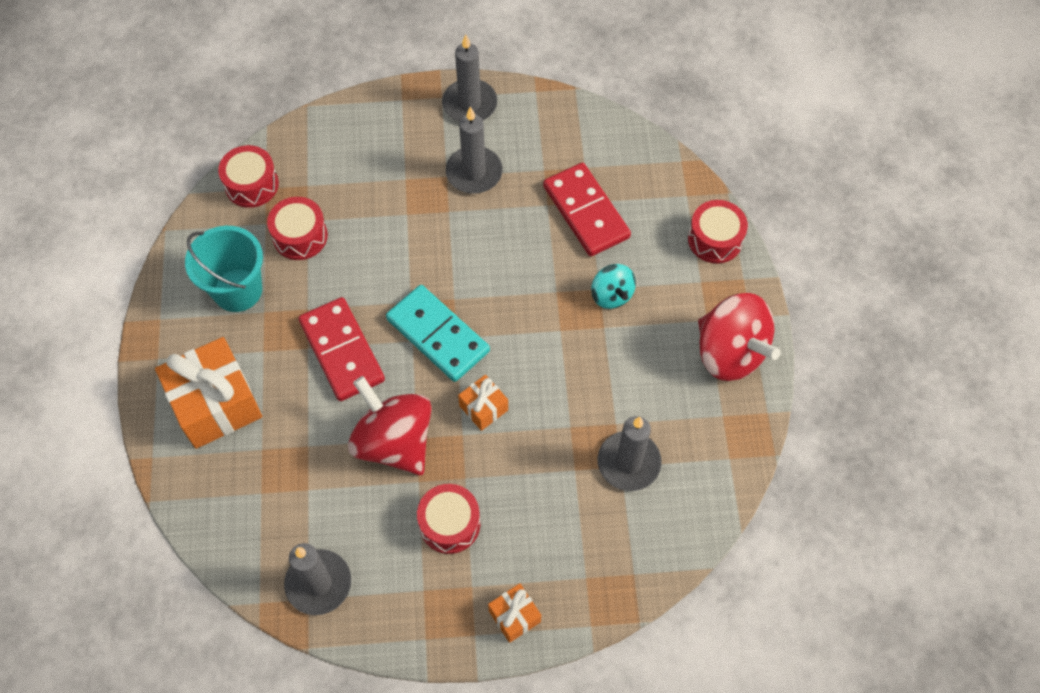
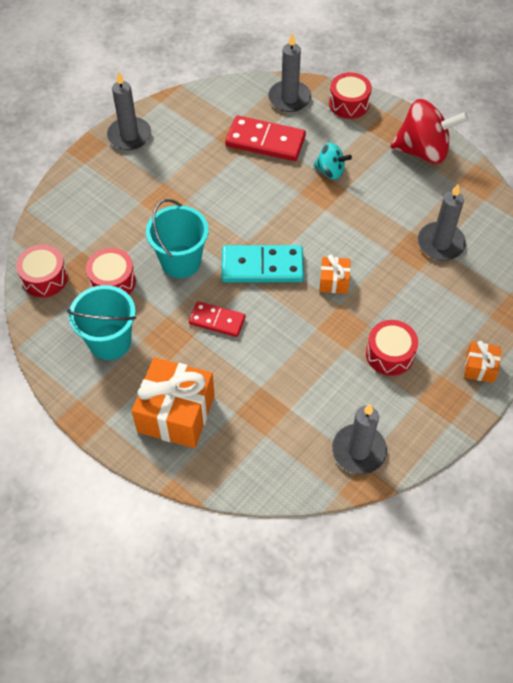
camera: 45 degrees left, 5 degrees down
(341, 351) = (217, 321): red domino -> red domino, size x0.62
(375, 267) = (181, 261): none -> turquoise bucket
(394, 441) = (307, 340): red spinning top -> none
(474, 172) = (177, 168): grey candle -> grey candle (289, 98)

